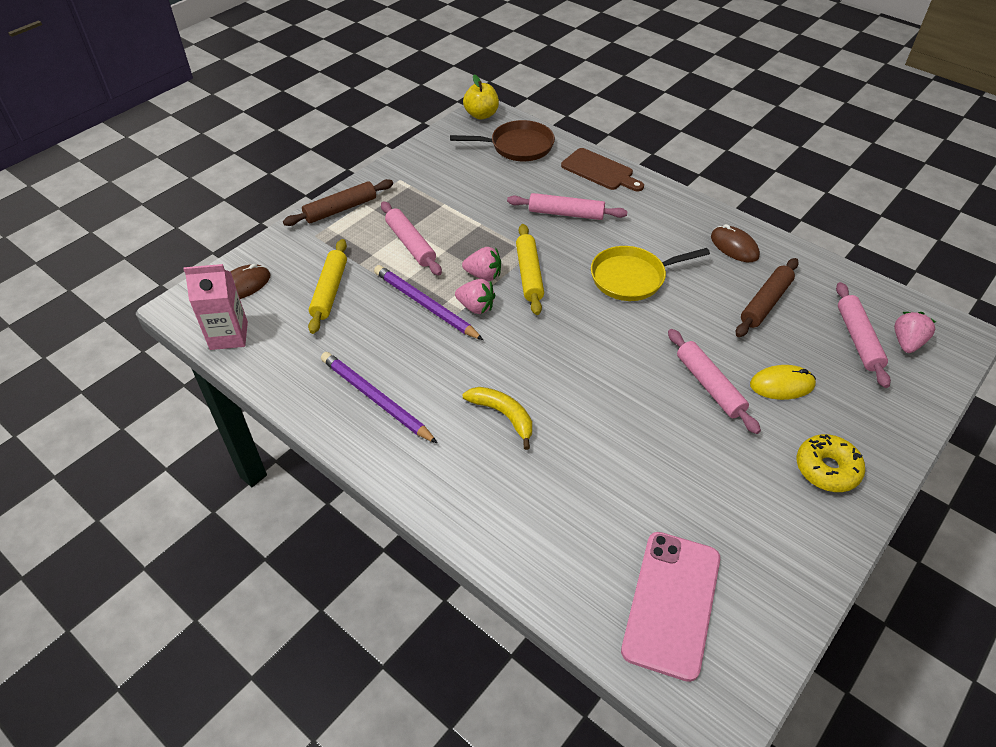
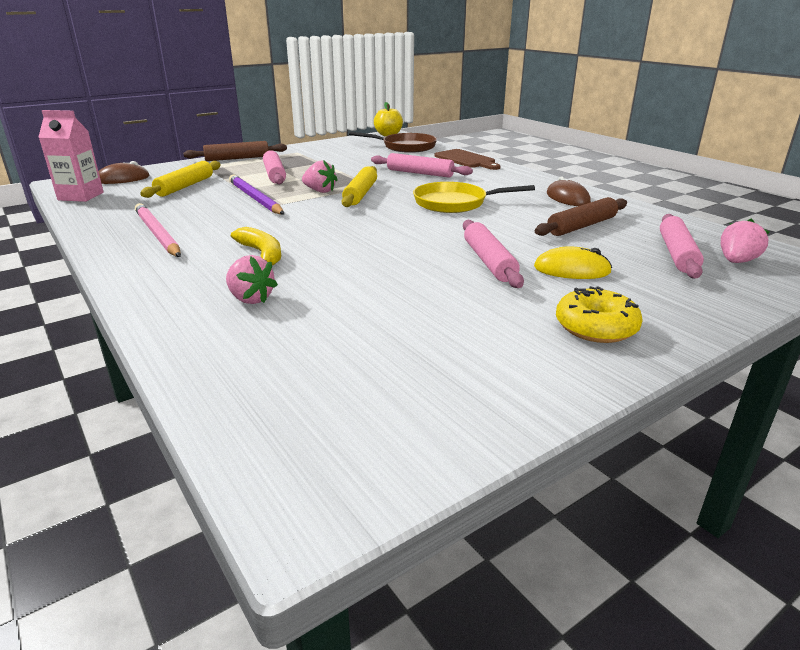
camera: 15 degrees right, 20 degrees down
(375, 399) = (157, 234): purple pencil -> pink pencil
(476, 307) = (297, 203): pink strawberry -> pink strawberry (251, 299)
(672, 603) = (323, 397): pink phone -> none

